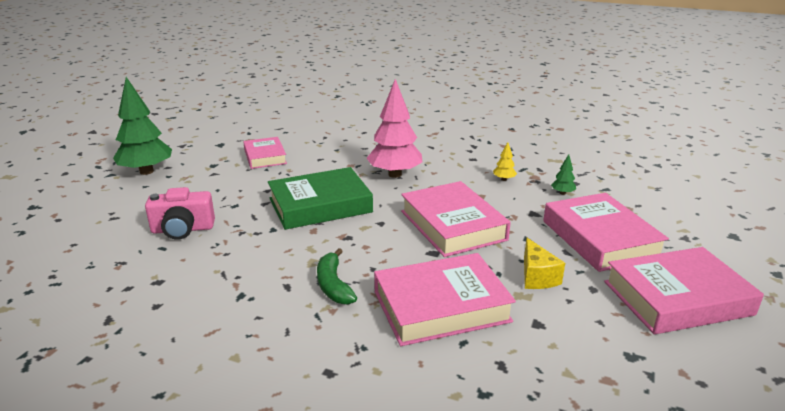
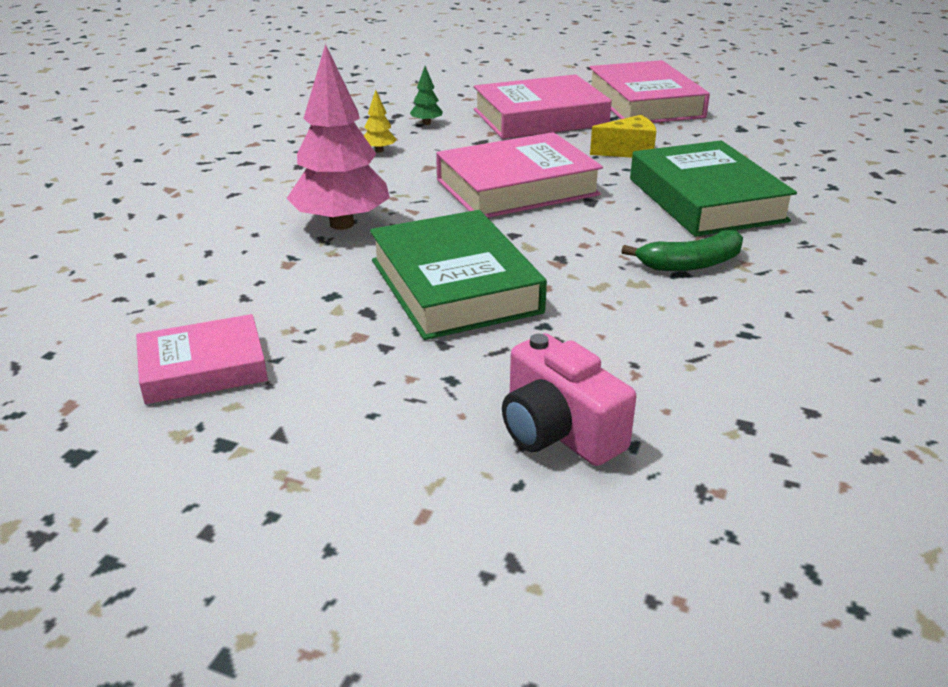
camera: 90 degrees left, 5 degrees up
(146, 171) = (226, 572): green tree -> none
(183, 229) = (558, 431): pink camera -> pink camera turned 150 degrees clockwise
(441, 306) = (706, 200): pink book -> green book

